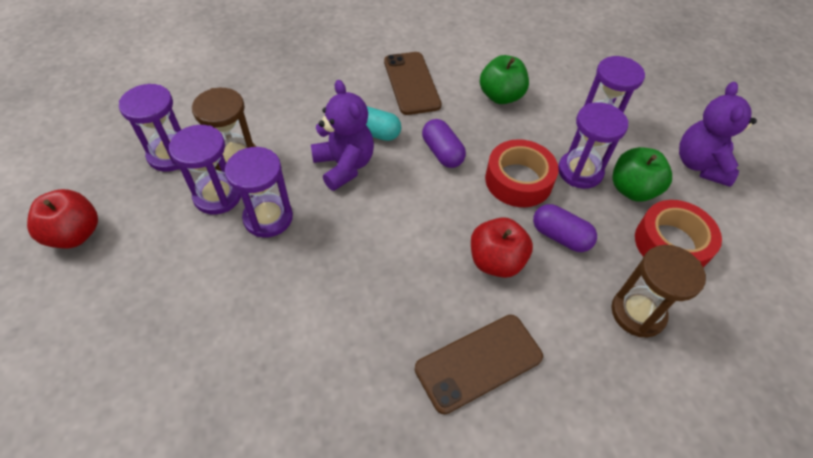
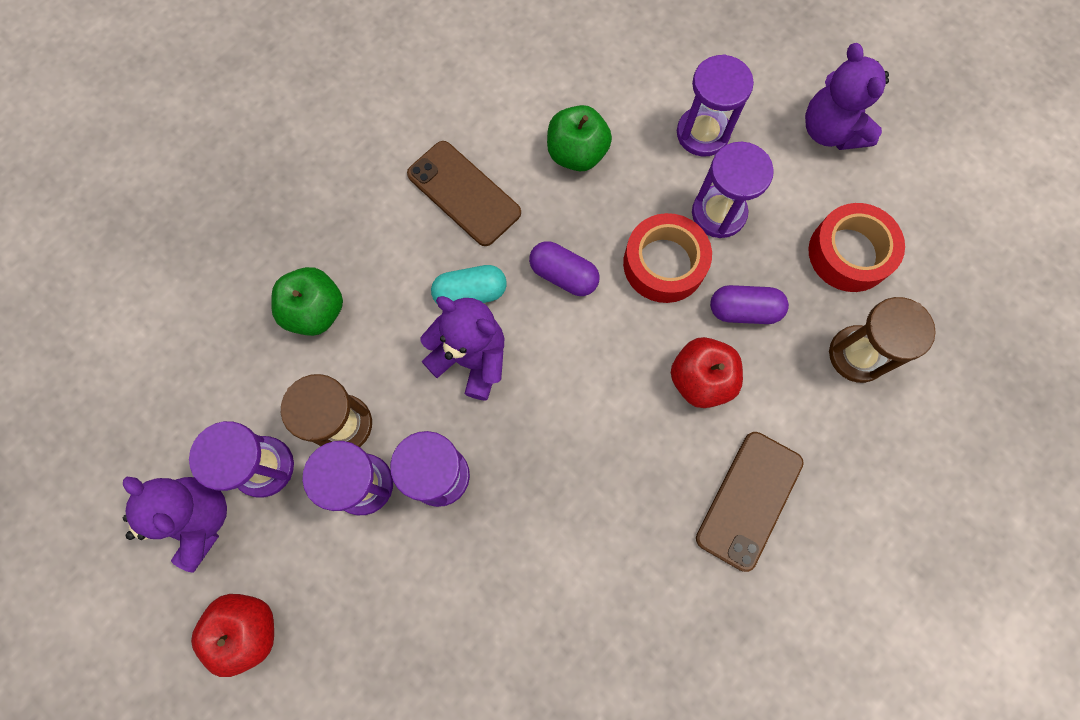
camera: 30 degrees left, 20 degrees up
(110, 160) = (199, 519): none -> purple teddy bear
(632, 189) = (781, 206): green apple -> green apple (315, 311)

